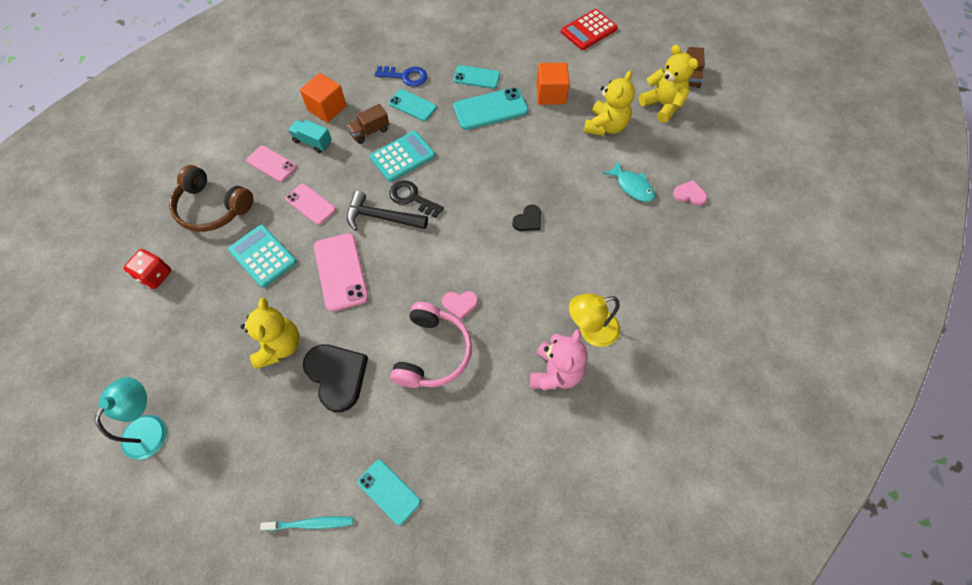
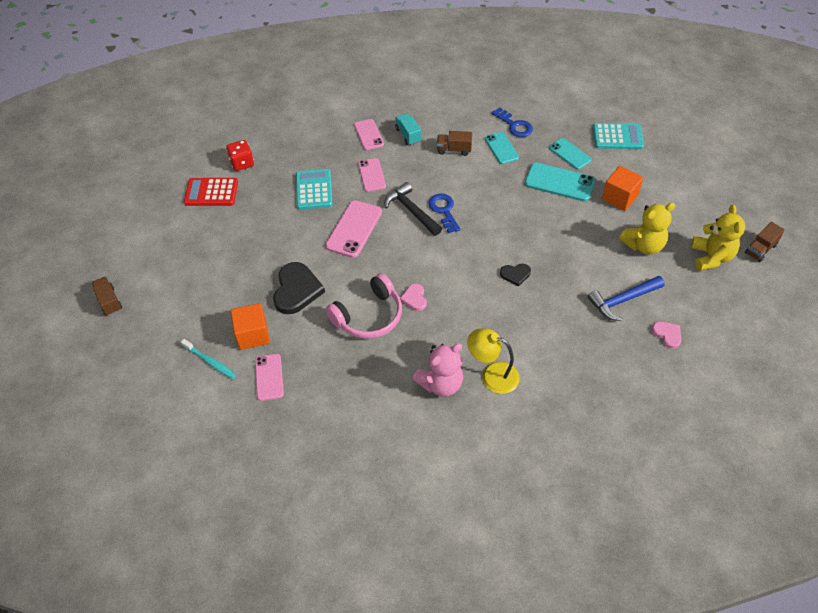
camera: 40 degrees right, 10 degrees down
(127, 544) = (109, 301): none -> brown truck
(150, 427) = (170, 248): turquoise lamp -> none
(212, 208) = (308, 142): brown headphones -> none
(279, 346) = (278, 250): yellow teddy bear -> none
(327, 108) = (438, 118): orange cube -> orange cube (253, 335)
(389, 491) = (269, 377): turquoise phone -> pink phone
(402, 157) = (462, 179): turquoise calculator -> turquoise calculator (617, 137)
(412, 198) = (444, 210): black key -> blue key
(460, 304) = (414, 298): pink heart -> pink heart turned 45 degrees clockwise
(588, 30) = (700, 167): red calculator -> red calculator (211, 192)
(632, 186) = (623, 300): turquoise fish -> blue hammer

